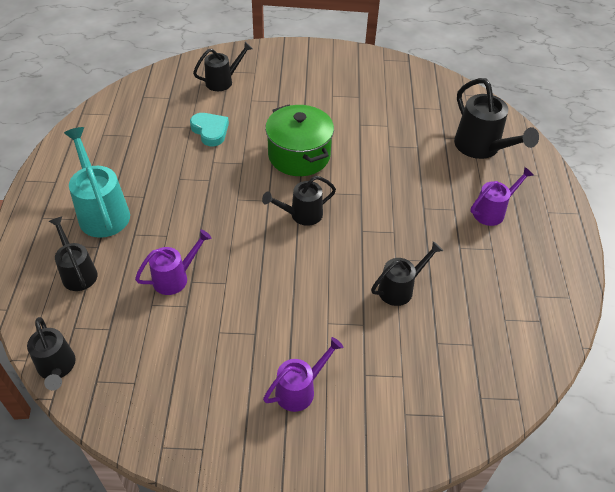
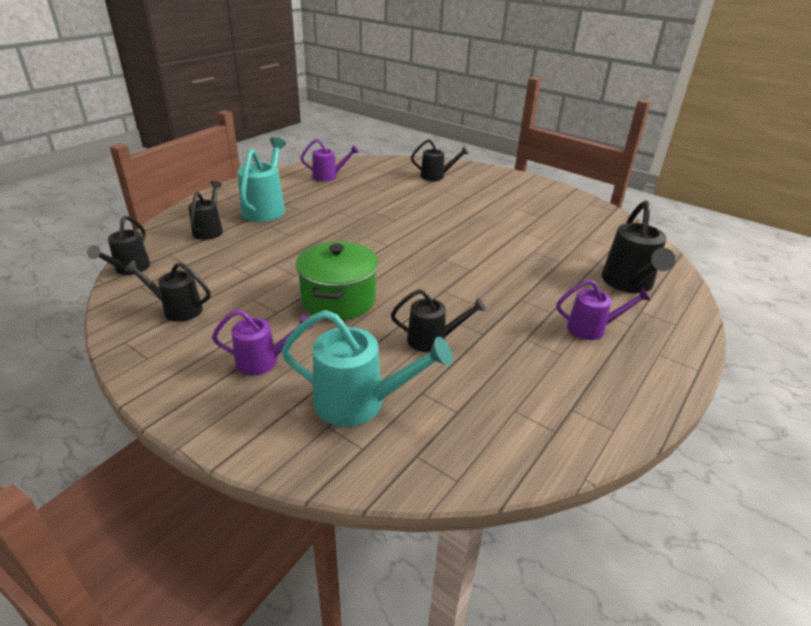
camera: 35 degrees right, 15 degrees down
(175, 277) = (265, 258): purple watering can -> purple watering can (329, 176)
(210, 131) = (393, 196): turquoise heart -> none
(299, 155) = (445, 230): green pot -> green pot (338, 300)
(301, 215) = (404, 262): black watering can -> black watering can (177, 309)
(406, 380) = (360, 403): none -> turquoise watering can

